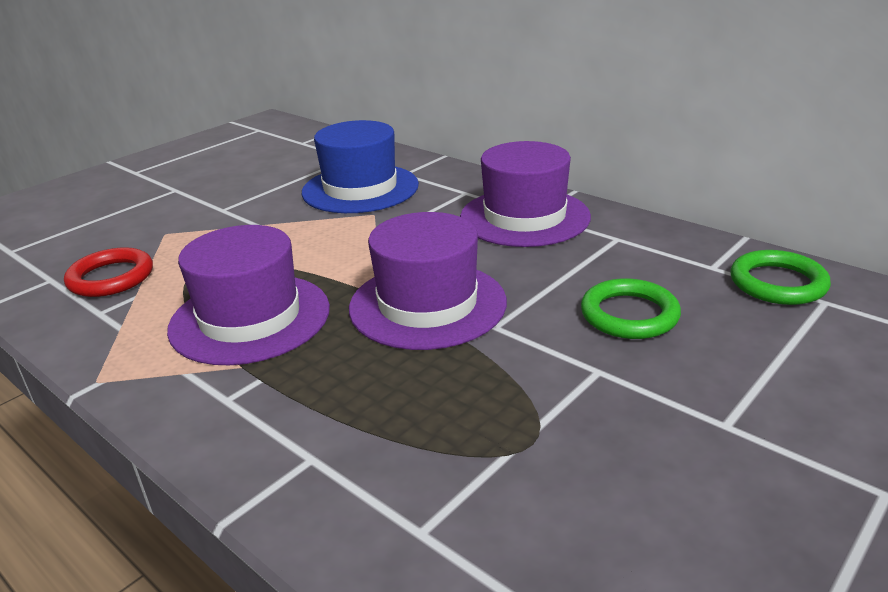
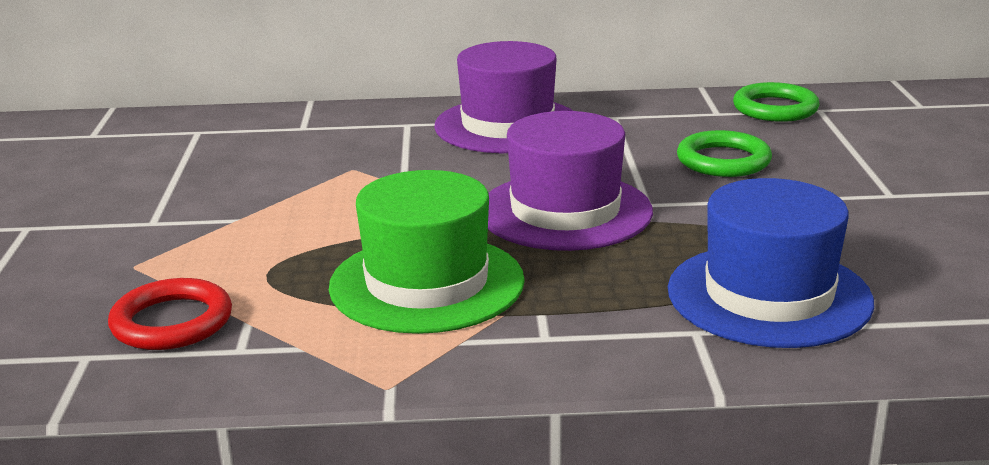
camera: 45 degrees left, 5 degrees down
(250, 318) = (427, 283): purple hat -> green hat
(360, 189) = (284, 154): blue hat -> blue hat (769, 295)

